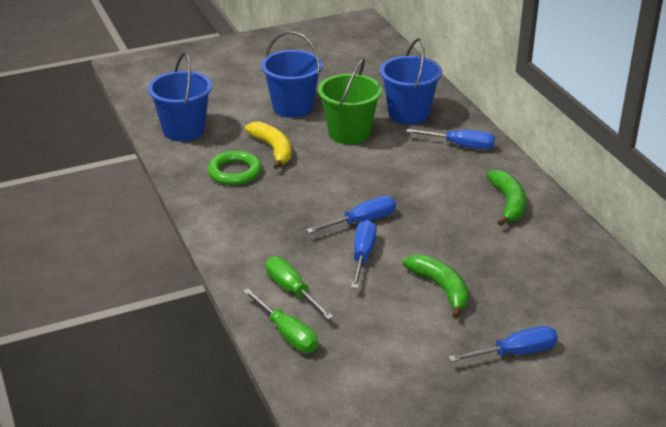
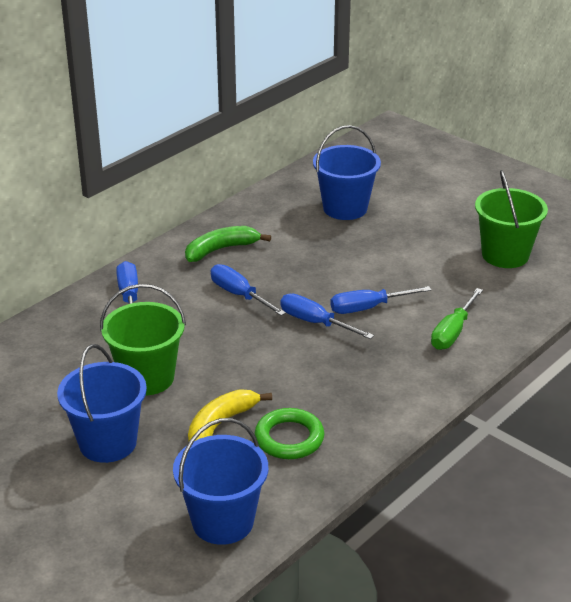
camera: 115 degrees left, 0 degrees up
(287, 334) = (508, 317): green screwdriver -> none
(393, 378) = (505, 255): none -> green bucket
(408, 113) = (76, 346): blue bucket -> blue bucket (345, 208)
(441, 288) = (378, 257): green banana -> none
(515, 353) = (424, 211): blue screwdriver -> blue screwdriver (239, 295)

